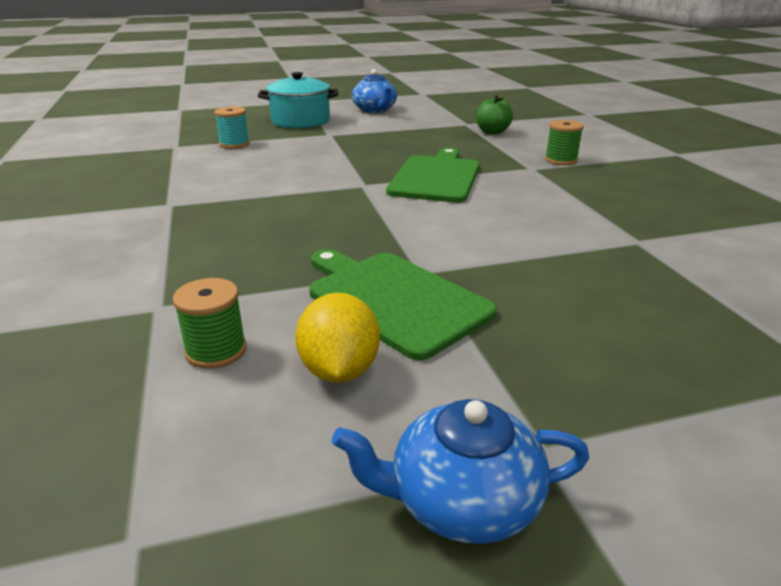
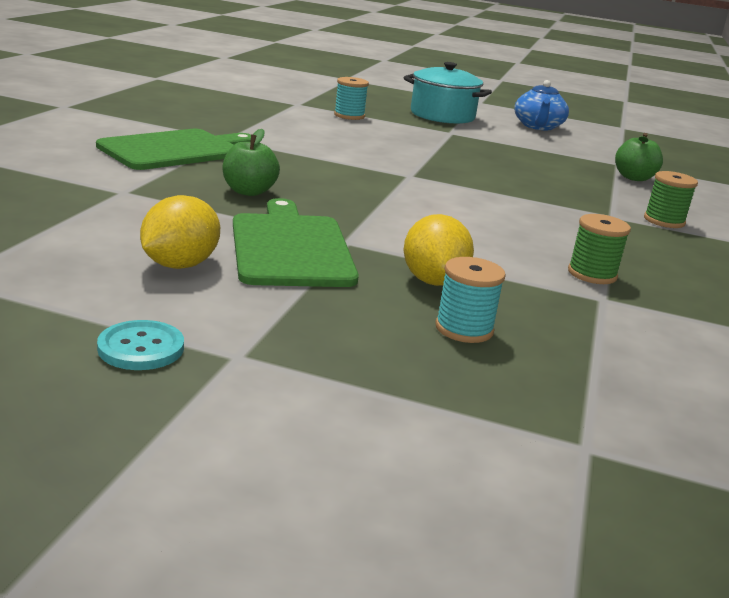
camera: 30 degrees right, 5 degrees down
(216, 351) = (121, 225): green spool -> green spool (592, 274)
(271, 254) = (249, 191): none -> green apple
(436, 177) = (492, 191): green cutting board -> green cutting board (175, 150)
(462, 500) = (141, 348): blue teapot -> turquoise button
(533, 280) = (433, 281): none -> yellow lemon
(621, 316) = (464, 329): none -> turquoise spool

